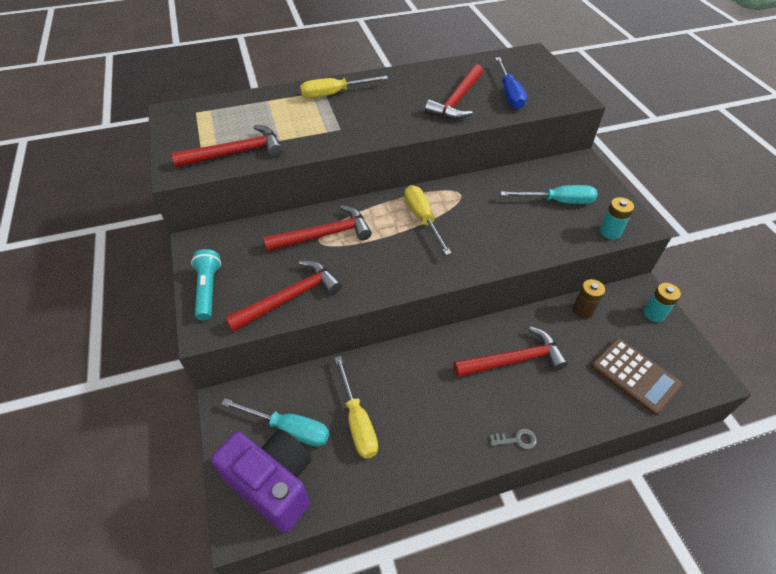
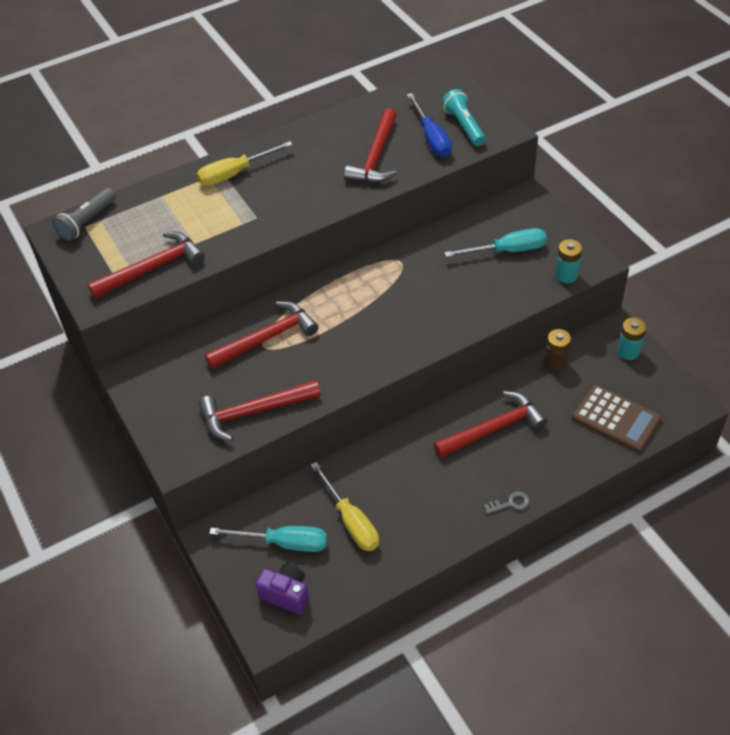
camera: 10 degrees left, 0 degrees up
(199, 109) = (87, 222): none -> grey flashlight
(208, 290) = (164, 422): turquoise flashlight -> turquoise flashlight (464, 126)
(273, 484) = (286, 594): purple camera -> purple camera, size x0.55
(290, 298) = (254, 412): red hammer -> red hammer turned 150 degrees counterclockwise
(422, 219) = (367, 299): yellow screwdriver -> none

